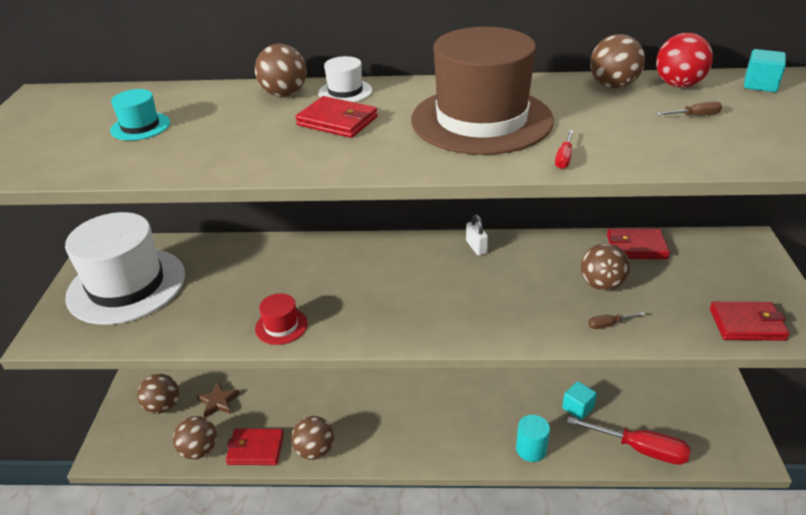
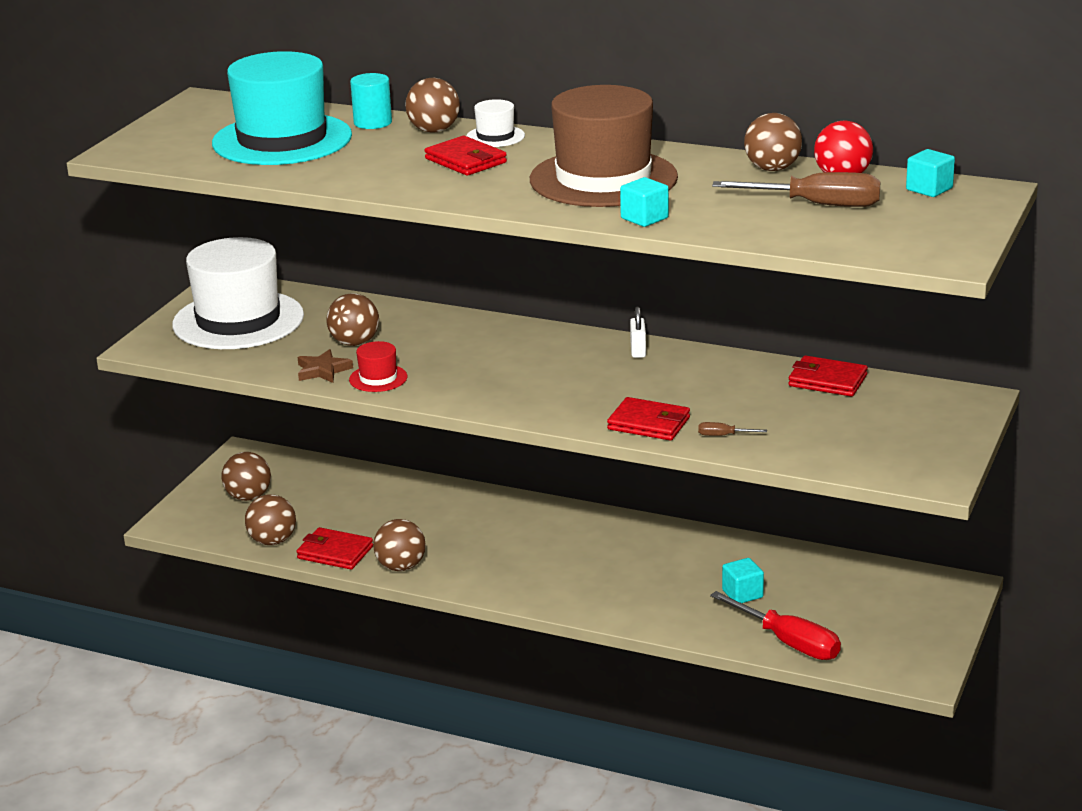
camera: 20 degrees right, 10 degrees down
(140, 126) = (282, 140): turquoise hat -> turquoise hat, size x2.39
(218, 402) = (312, 505): brown star -> brown star (322, 370)
(531, 449) = (654, 616): turquoise cylinder -> turquoise cylinder (372, 122)
(564, 158) = (644, 218): red screwdriver -> turquoise cube
(601, 285) = (750, 404): brown ball -> brown ball (354, 343)
(695, 116) = (817, 205): brown screwdriver -> brown screwdriver, size x2.35
(747, 324) = (877, 461): red wallet -> red wallet (649, 423)

